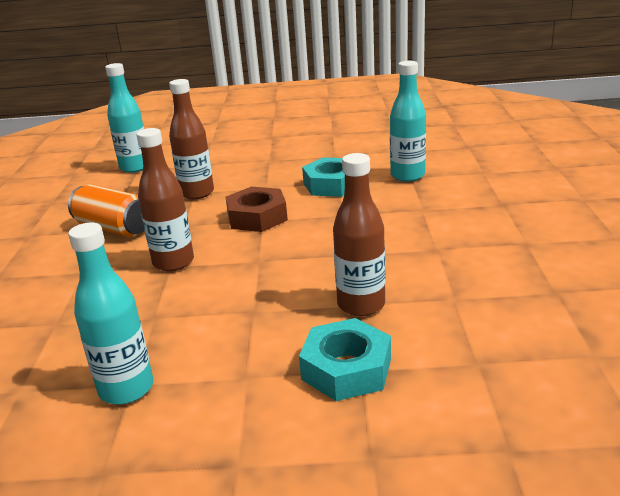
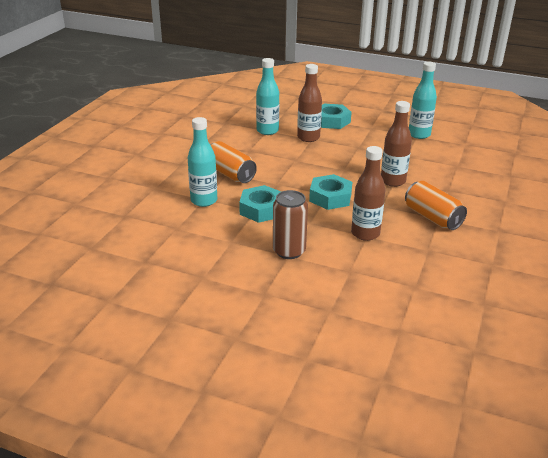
camera: 160 degrees left, 5 degrees up
(135, 167) = (418, 290): turquoise bottle -> turquoise bottle (267, 131)
(257, 217) = (330, 197): brown nut -> turquoise nut
(271, 162) = (289, 251): none -> brown can
(417, 209) = (230, 174): none -> orange can

